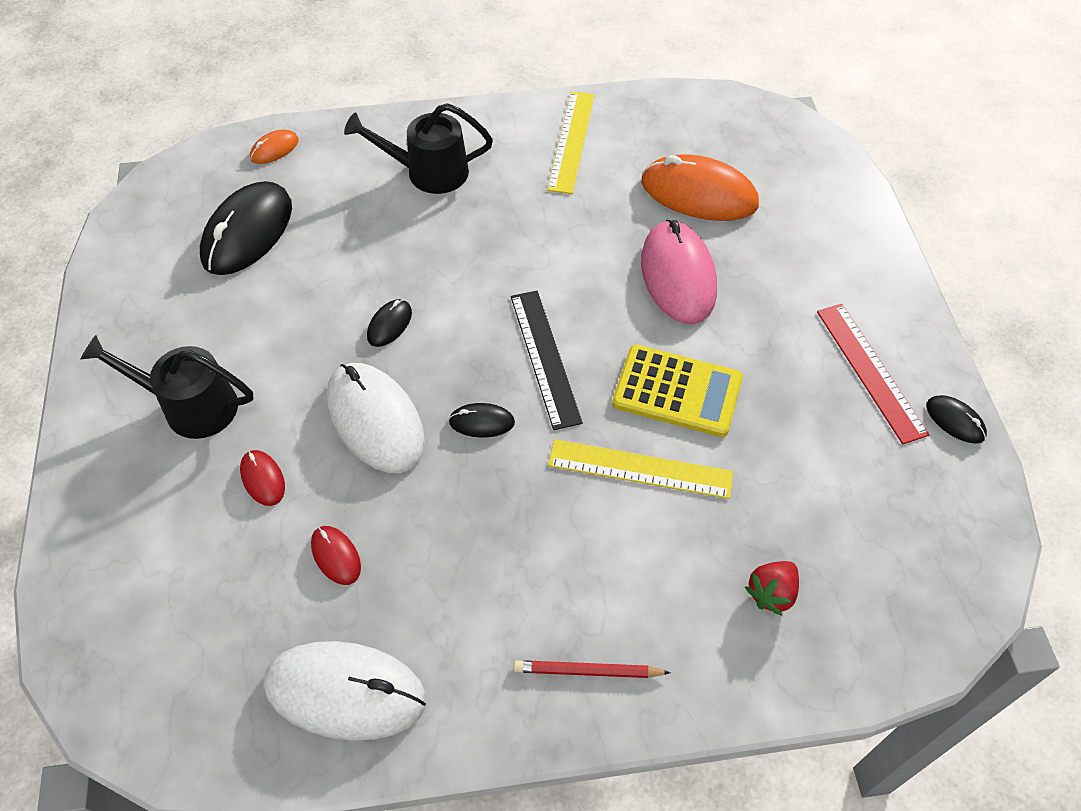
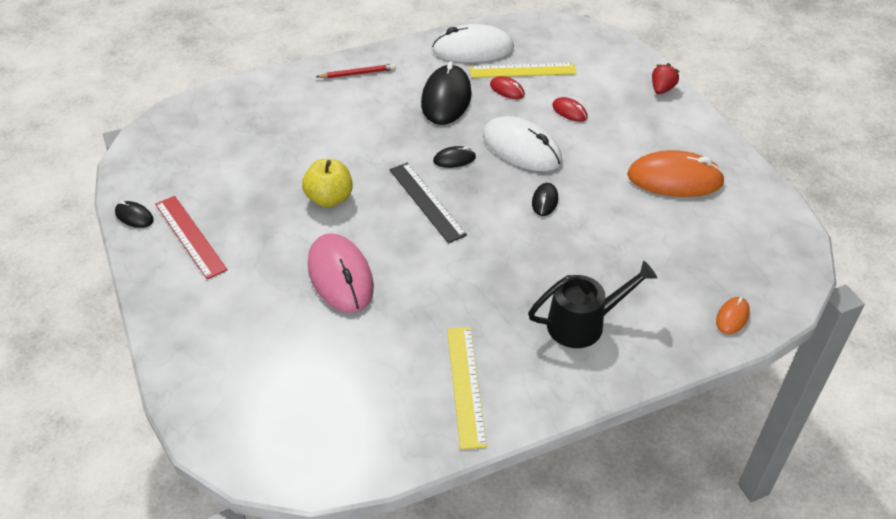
camera: 165 degrees right, 10 degrees down
(190, 406) = (640, 135): black watering can -> none
(247, 232) = (694, 242): black mouse -> black mouse (446, 99)
(640, 468) = (347, 154): yellow ruler -> yellow ruler (522, 70)
(677, 391) = (329, 199): yellow calculator -> yellow apple
(699, 194) = (332, 354): orange mouse -> orange mouse (675, 179)
(771, 593) = (263, 115): red strawberry -> red strawberry (662, 89)

